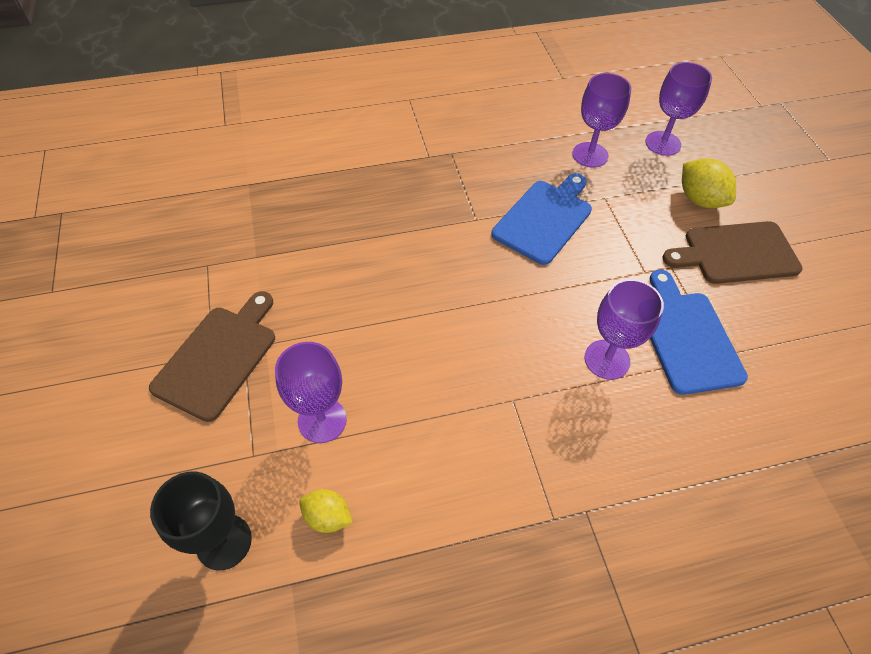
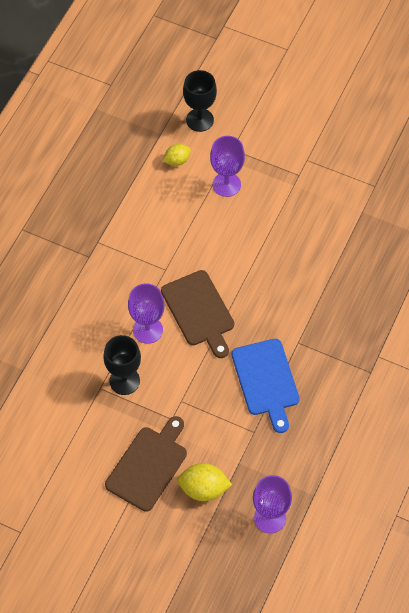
camera: 130 degrees right, 5 degrees up
(218, 357) = (302, 161): brown cutting board -> brown cutting board (199, 311)
(590, 155) = (298, 458): purple goblet -> none
(686, 337) = (124, 381): blue cutting board -> black goblet

